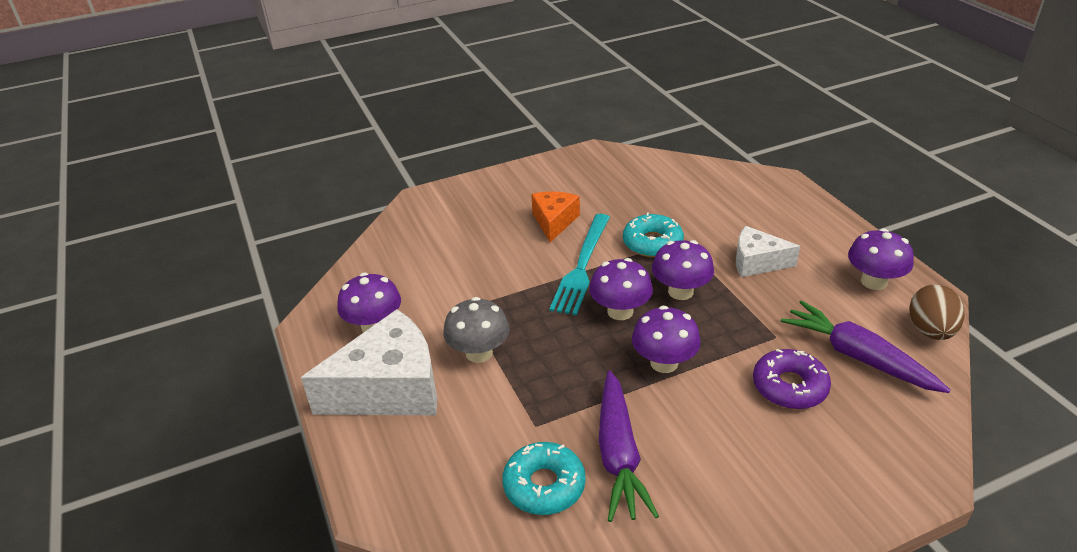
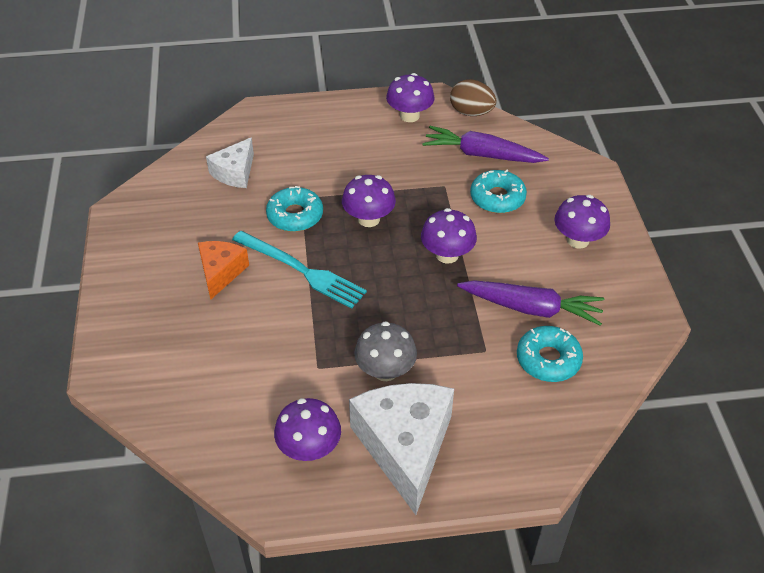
camera: 75 degrees left, 10 degrees up
(554, 222) = (221, 272): orange cheese -> orange cheese turned 75 degrees clockwise
(620, 311) = (375, 262): purple mushroom -> purple mushroom (578, 240)
(757, 262) = (355, 164): white cheese -> white cheese (235, 172)
(789, 387) = (497, 198): purple donut -> turquoise donut
(858, 357) = (482, 155): purple carrot -> purple carrot turned 45 degrees clockwise

